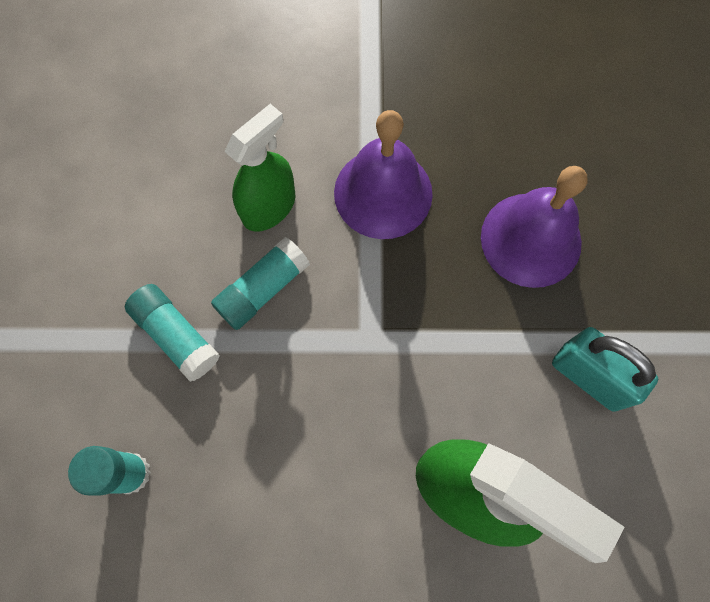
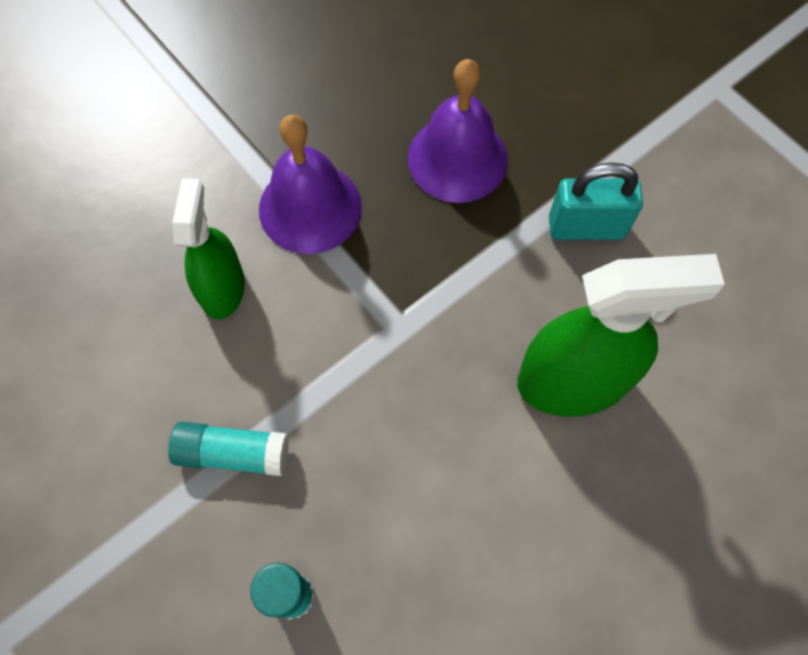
camera: 40 degrees left, 5 degrees down
(263, 289) = (275, 358): turquoise glue stick -> none

